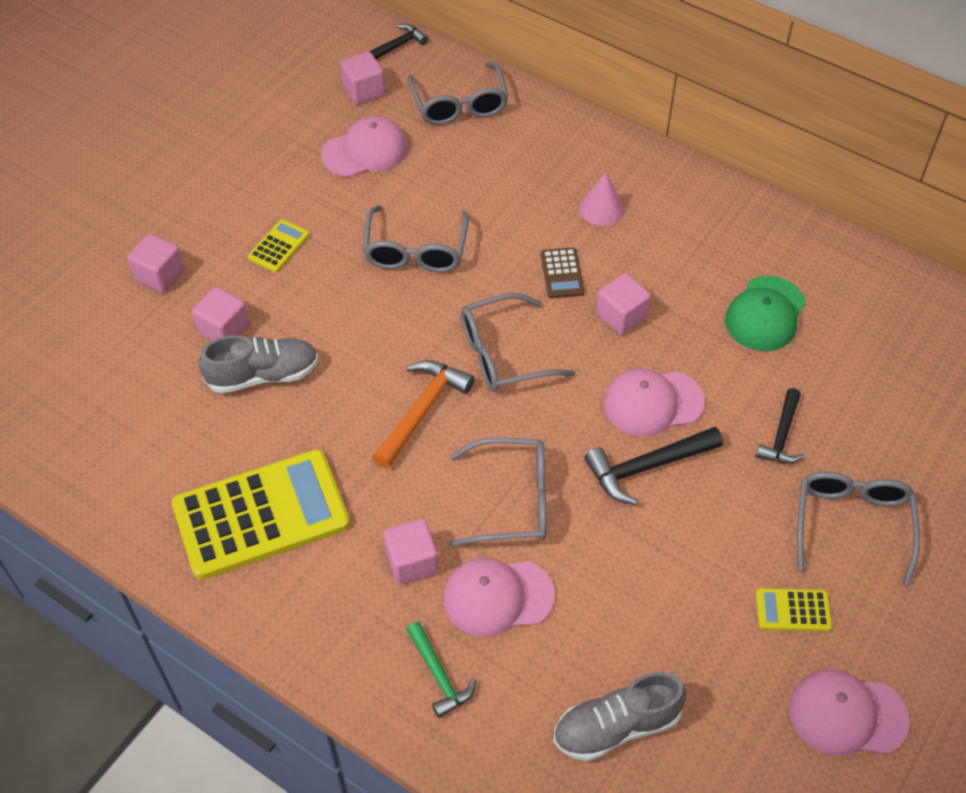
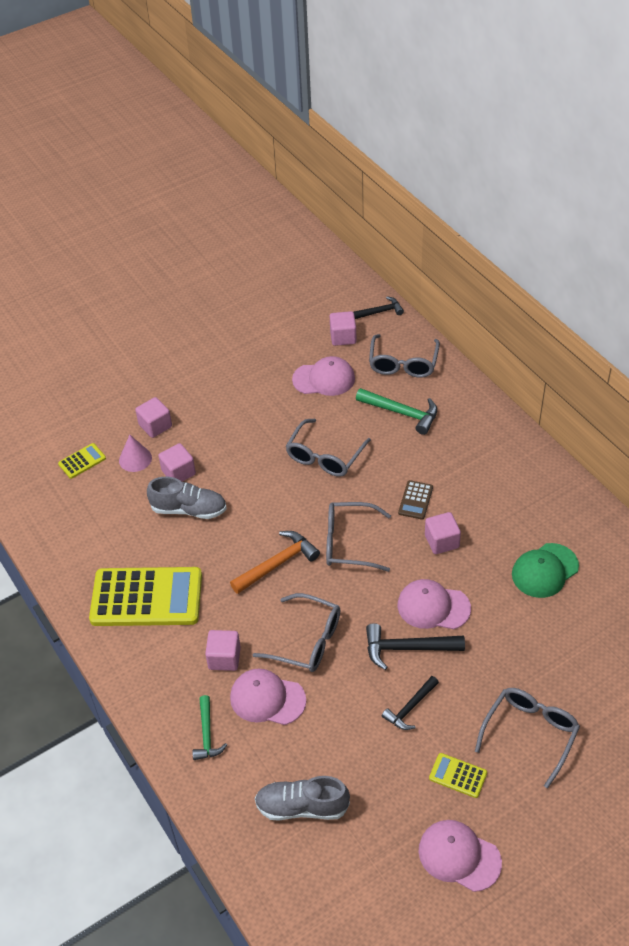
camera: 25 degrees right, 5 degrees down
(279, 246) = (238, 428): yellow calculator -> yellow calculator (82, 461)
(488, 167) = (401, 413): none -> green hammer
(601, 208) = (466, 463): pink cone -> pink cone (135, 459)
(782, 435) = (512, 657): black hammer -> black hammer (410, 708)

